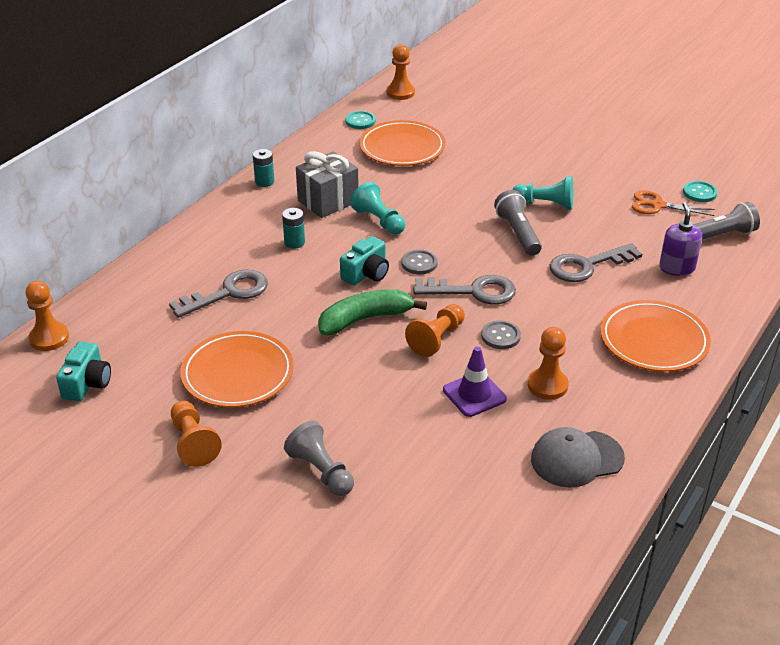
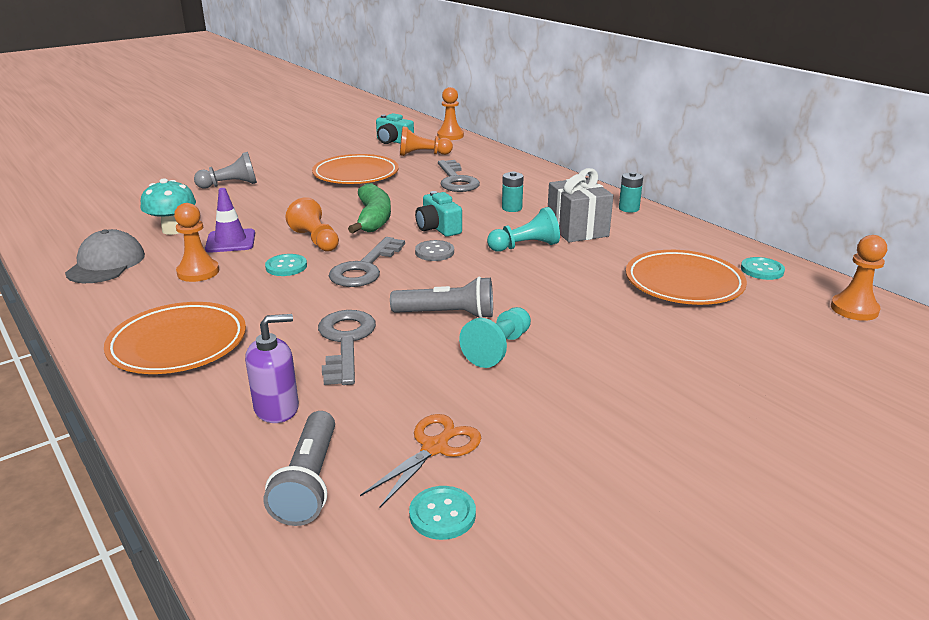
camera: 110 degrees right, 10 degrees down
(193, 443) = (304, 159): orange pawn -> orange pawn (422, 154)
(474, 452) = (173, 230): none -> turquoise mushroom
(500, 336) = (286, 266): grey button -> turquoise button
(676, 268) = (277, 408): purple soap dispenser -> purple soap dispenser turned 45 degrees counterclockwise

